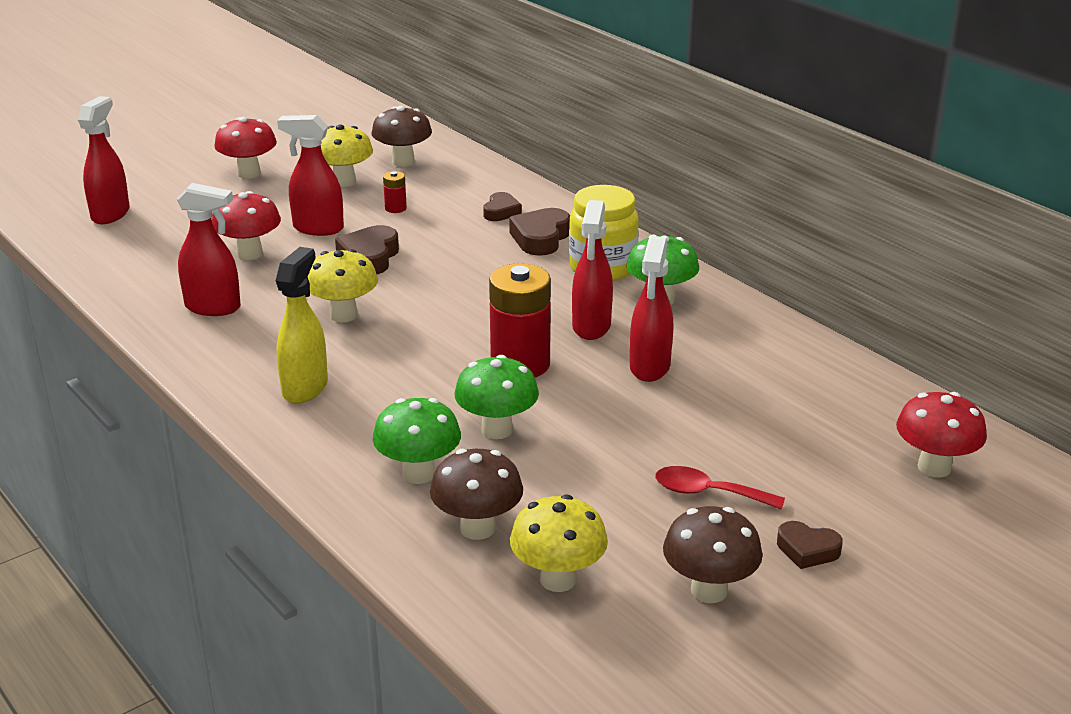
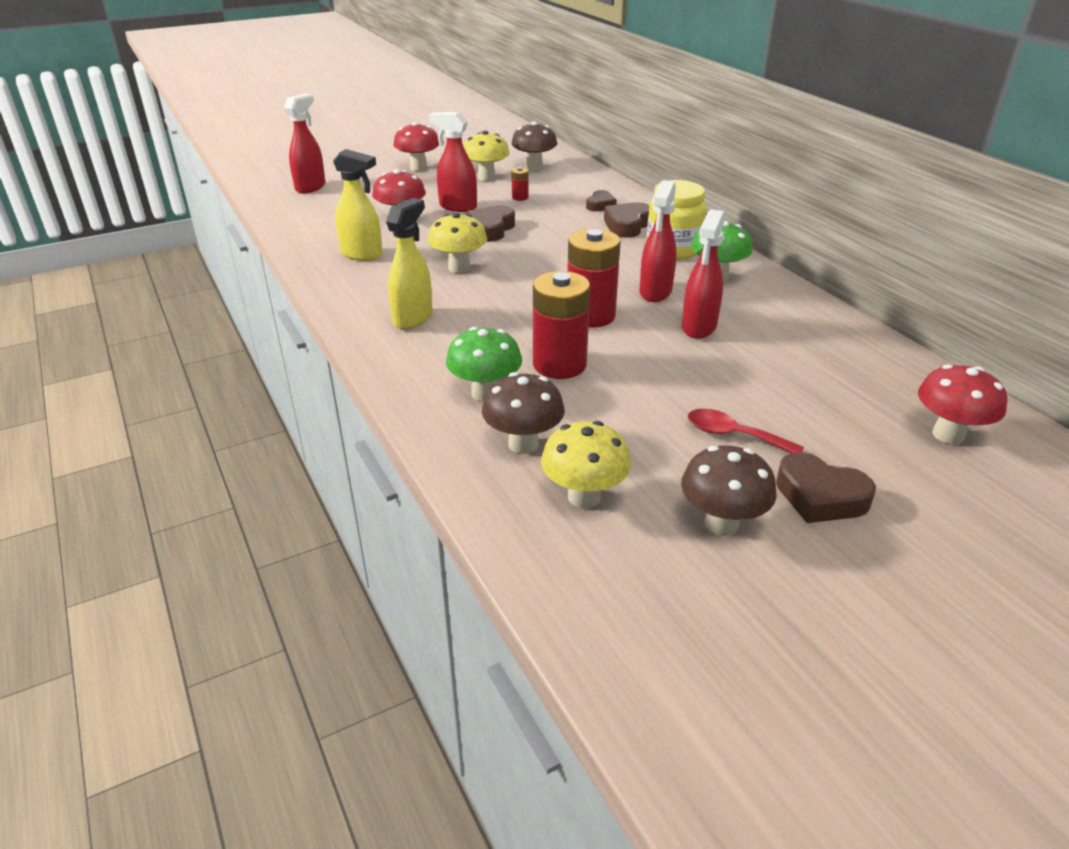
camera: 10 degrees right, 5 degrees up
(213, 307) = (362, 255): red spray bottle -> yellow spray bottle
(497, 430) = (559, 364): green mushroom -> red battery
(807, 550) = (820, 496): brown heart -> brown heart, size x1.55

